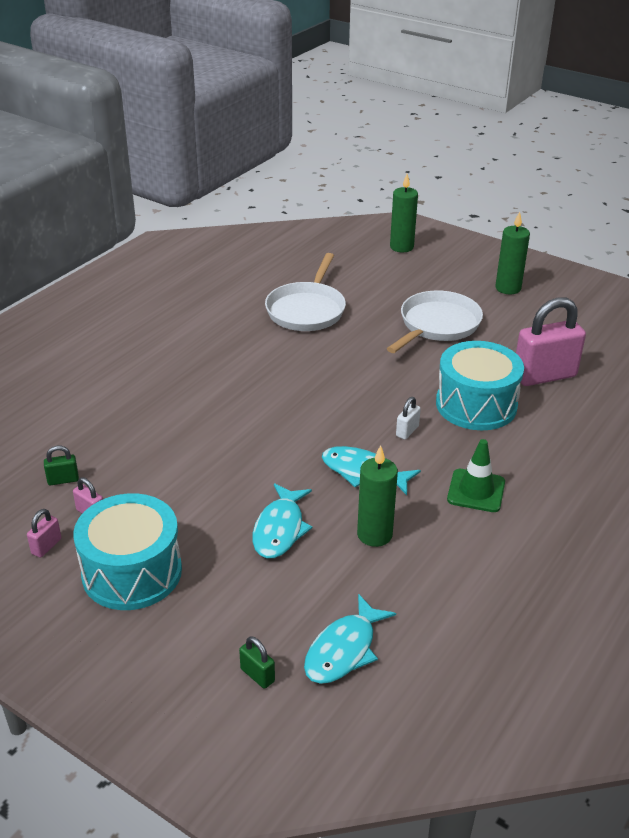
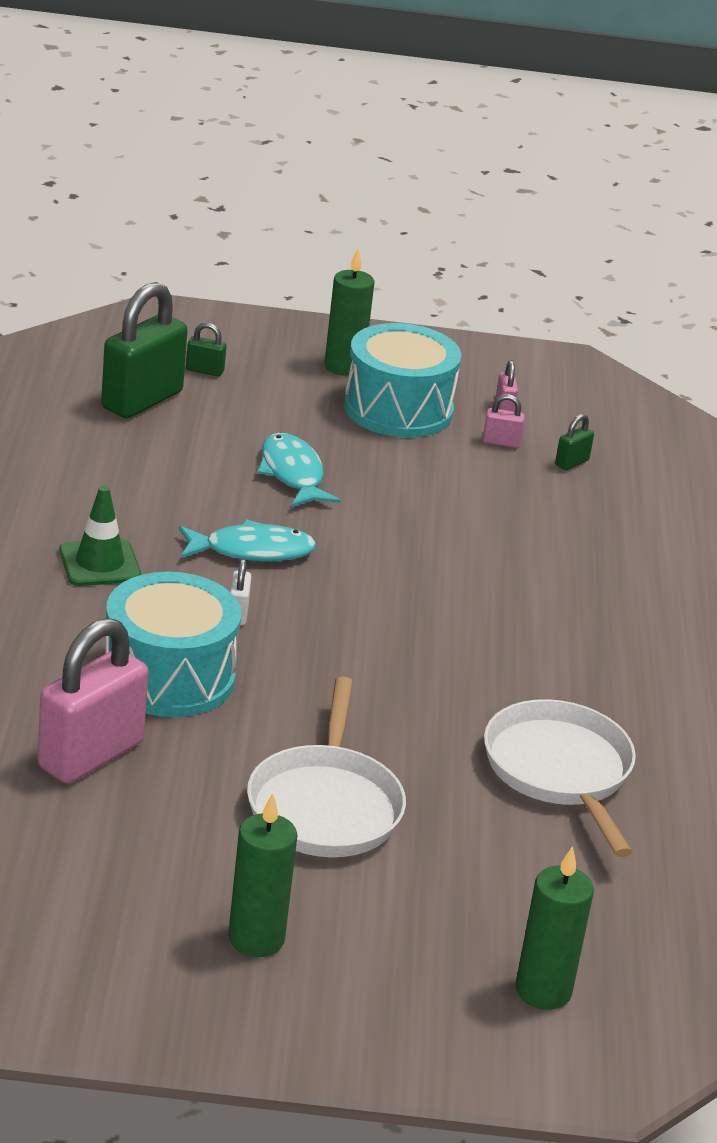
camera: 145 degrees right, 5 degrees down
(344, 650) = (142, 401): turquoise fish -> green padlock
(374, 534) = (186, 492): green candle -> green candle (344, 367)

